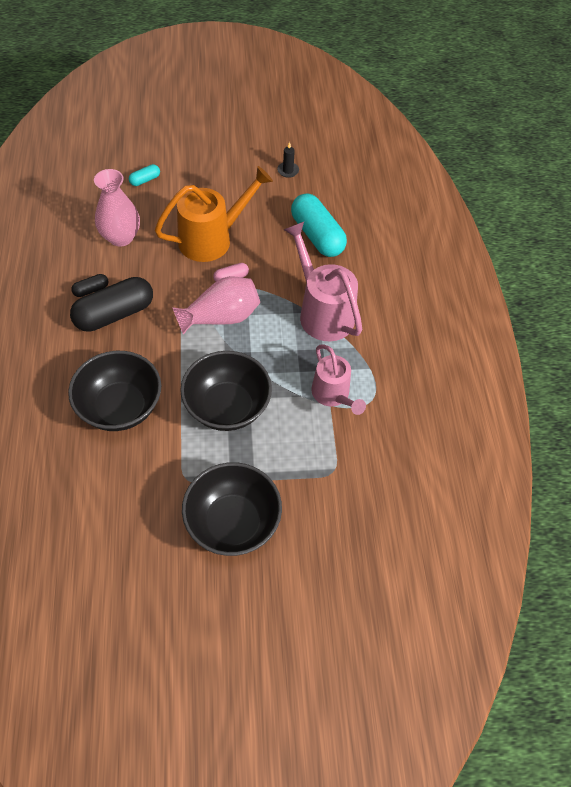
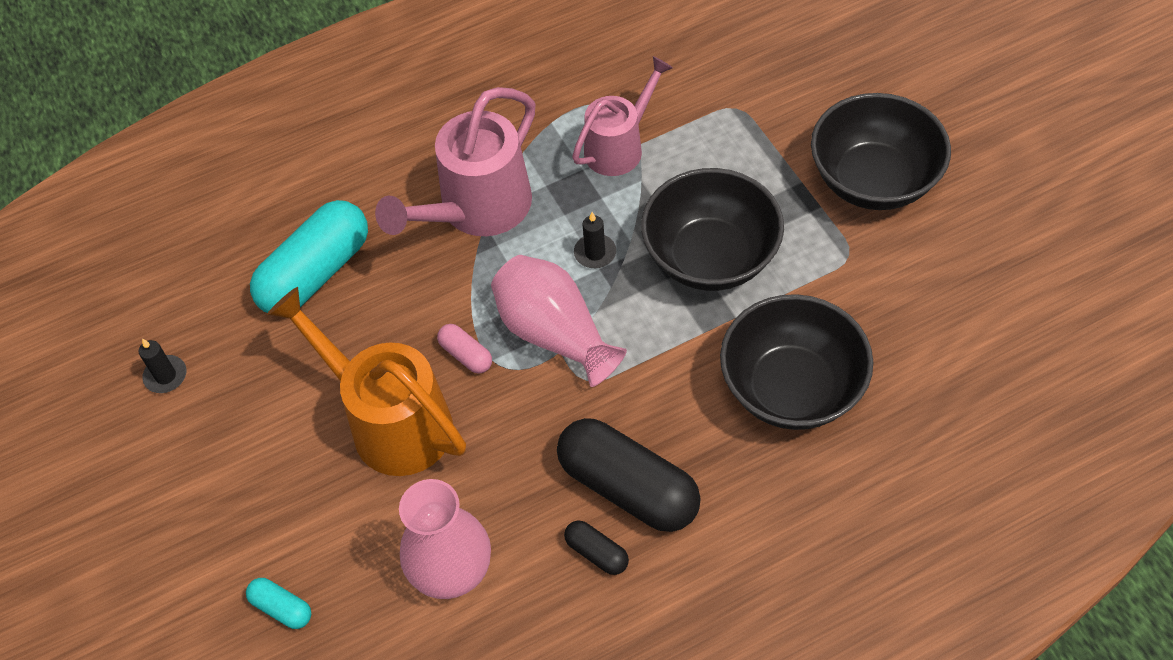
camera: 105 degrees left, 0 degrees up
(262, 354) = (595, 253): none -> black candle

